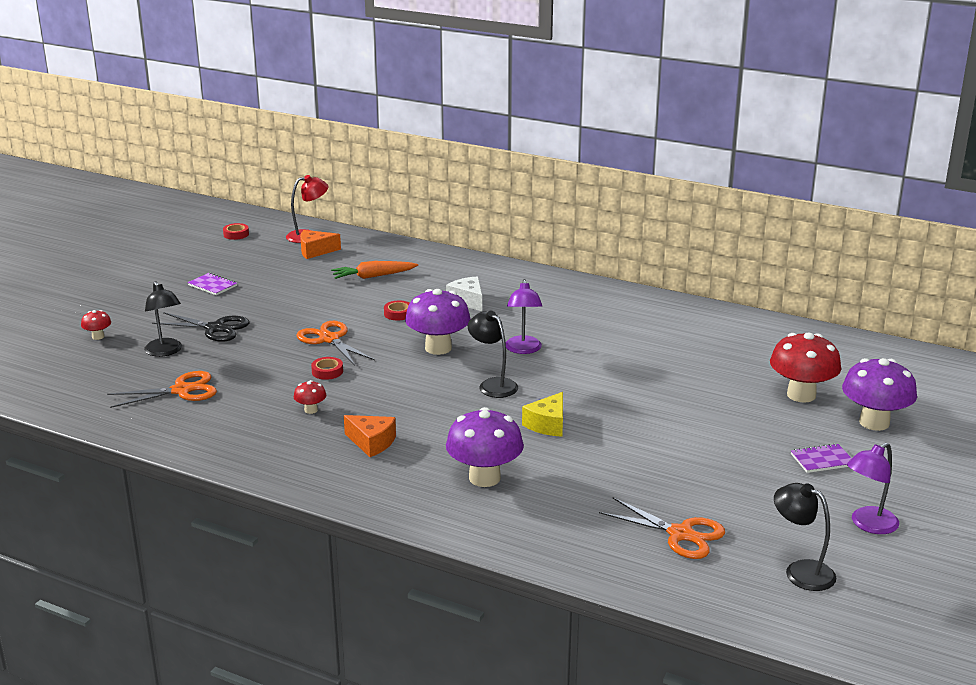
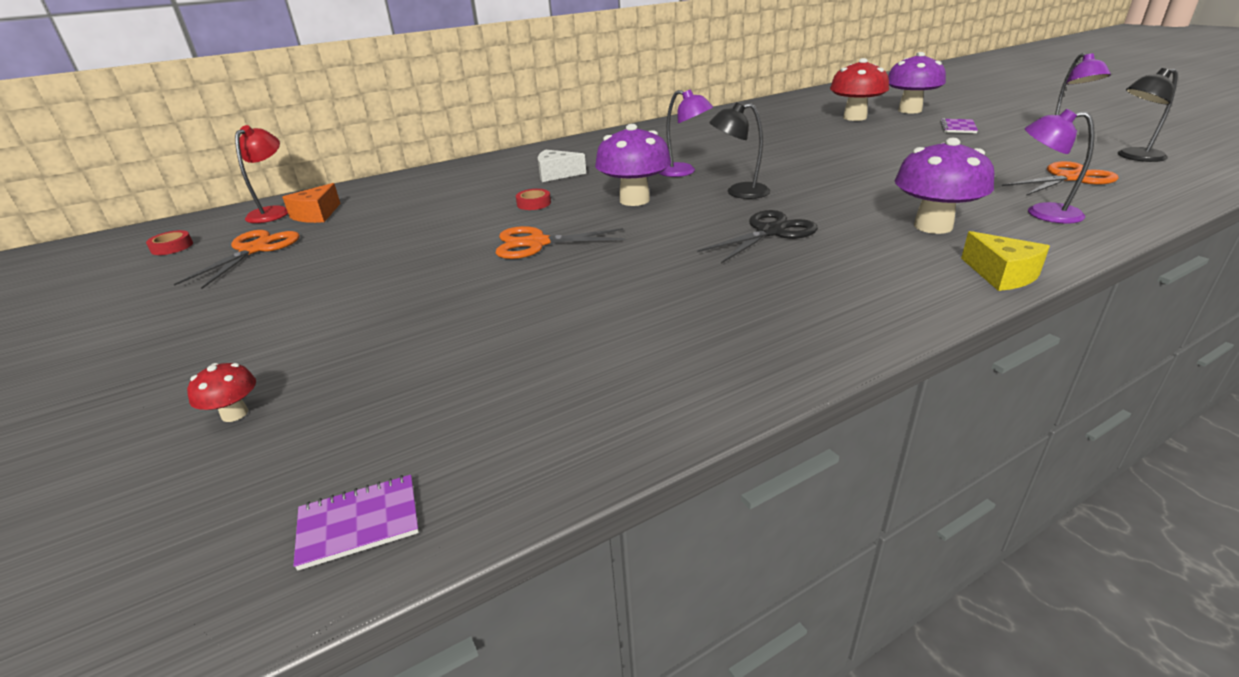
camera: 55 degrees left, 5 degrees up
(165, 351) = (394, 357): black lamp -> none
(181, 390) = (536, 366): orange scissors -> orange scissors (254, 250)
(212, 285) = (270, 285): purple notebook -> purple notebook (359, 523)
(215, 328) = (391, 305): black scissors -> black scissors (770, 232)
(311, 410) = (701, 283): red mushroom -> none
(327, 372) = (614, 258): red tape -> none
(372, 443) = (816, 264): orange cheese -> none
(373, 276) = (432, 200): orange carrot -> none
(547, 424) = (839, 187): yellow cheese -> yellow cheese (1002, 275)
(559, 524) = (1042, 213): none -> purple lamp

